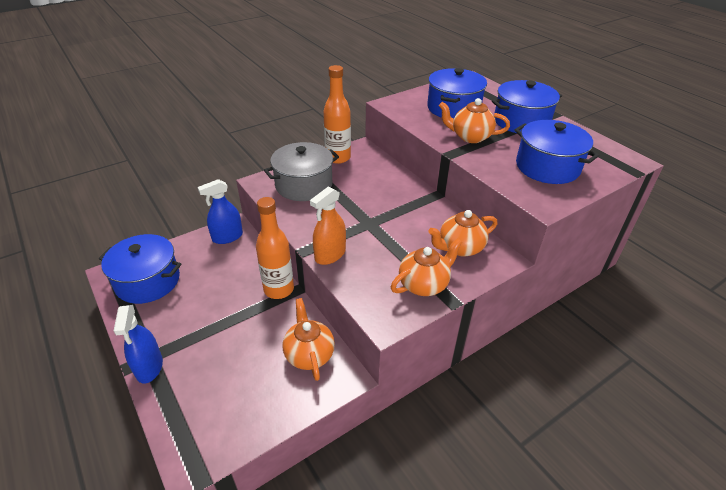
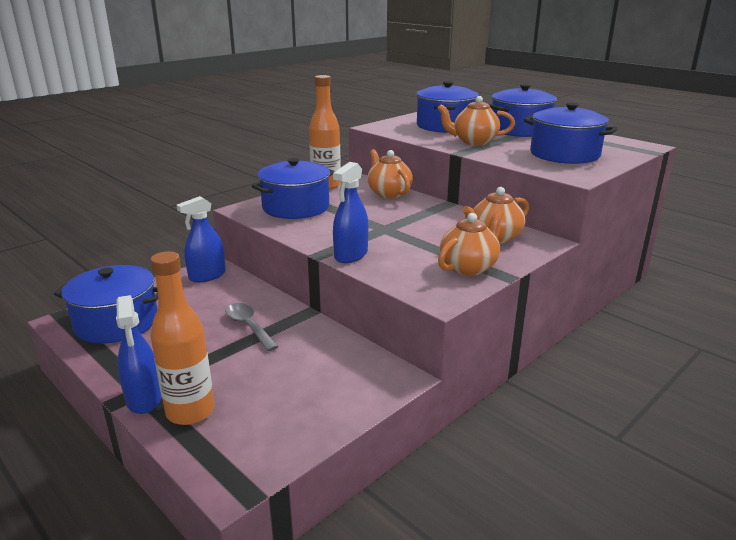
camera: 10 degrees left, 15 degrees down
(245, 300) = (248, 326): none -> grey spoon
(279, 289) = (287, 313): orange bottle -> orange bottle (190, 412)
(304, 185) = (296, 207): grey pot -> blue pot
(309, 354) = (347, 363): orange teapot -> orange teapot (389, 193)
(330, 255) = (351, 255): orange spray bottle -> blue spray bottle

